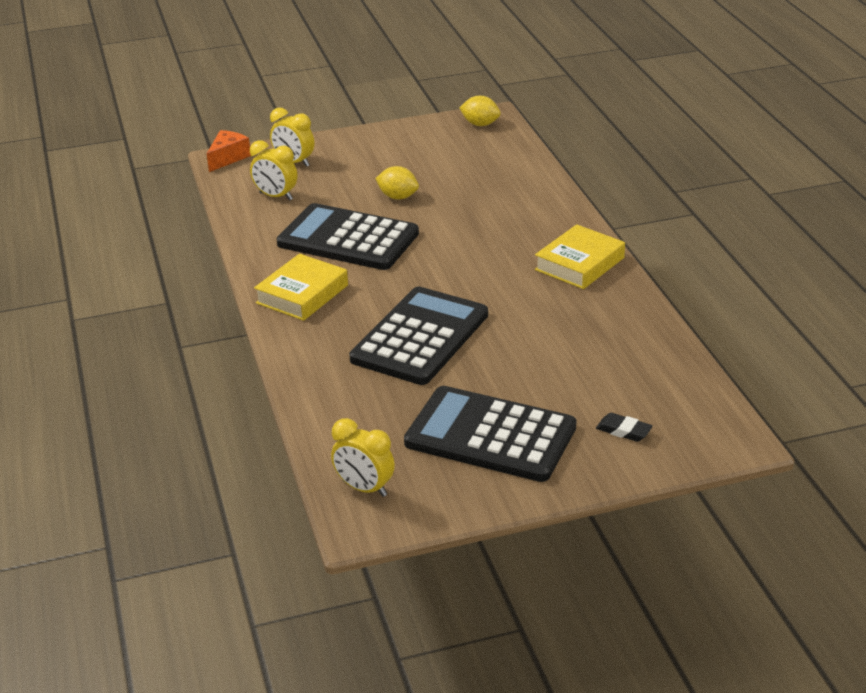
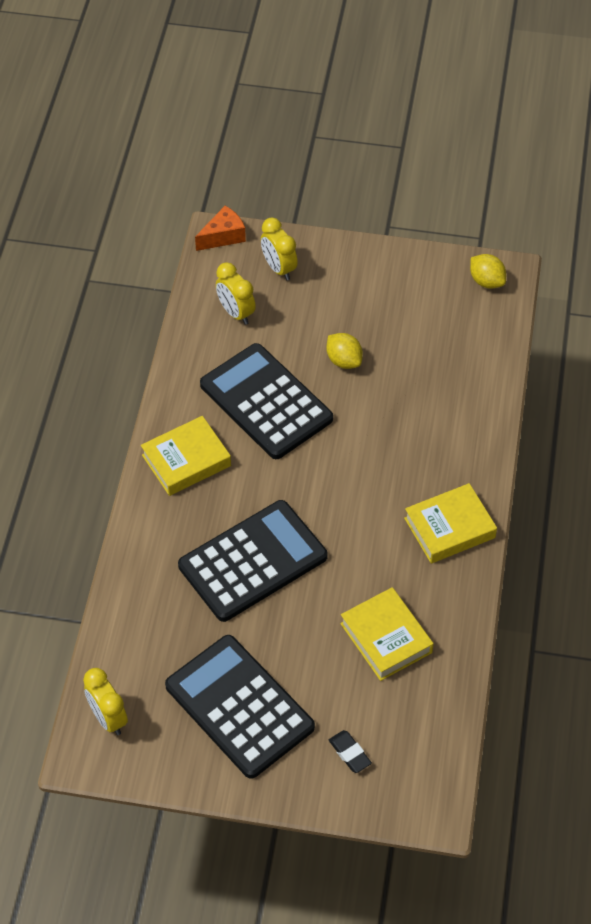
camera: 25 degrees right, 20 degrees up
(587, 346) = (386, 638): none -> yellow book

